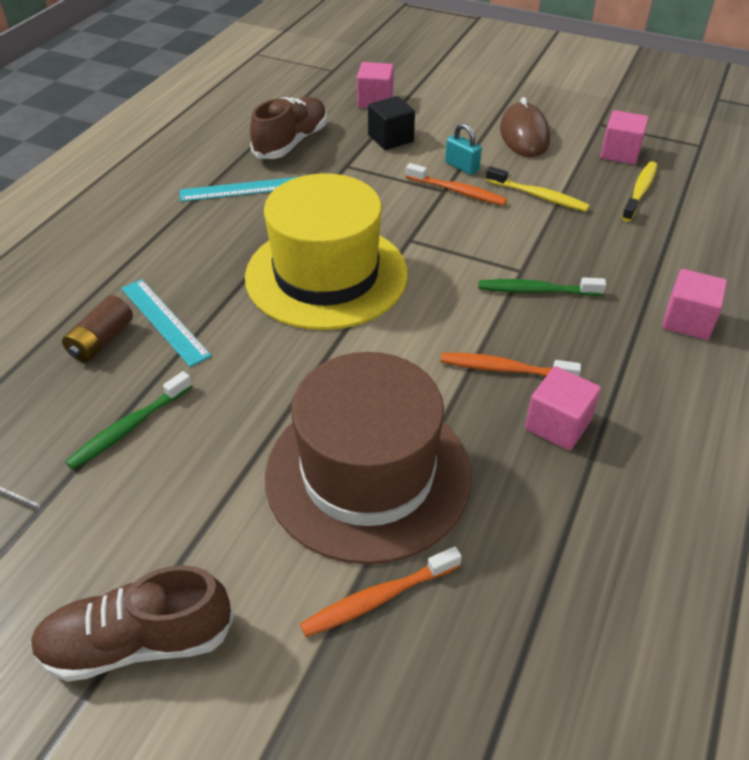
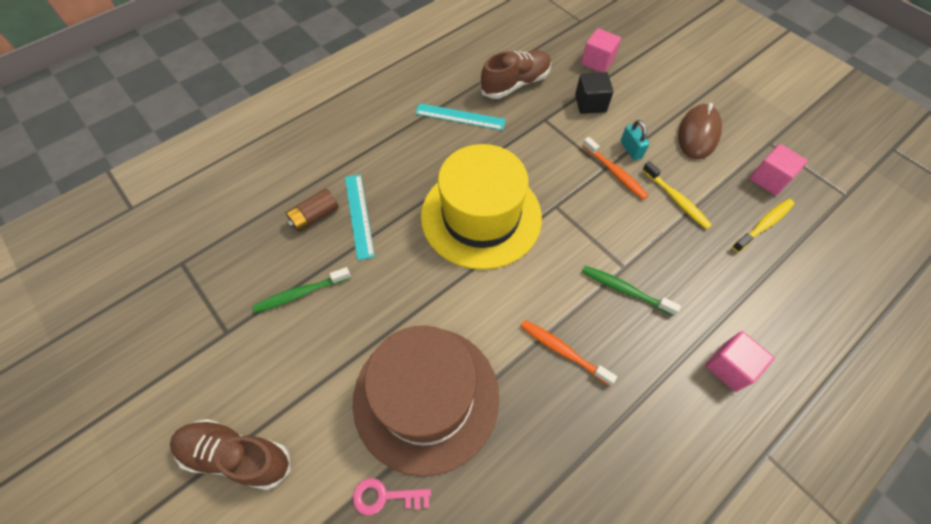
camera: 25 degrees right, 15 degrees up
(378, 598) = (385, 496): orange toothbrush -> pink key
(558, 424) = (575, 416): pink cube -> none

